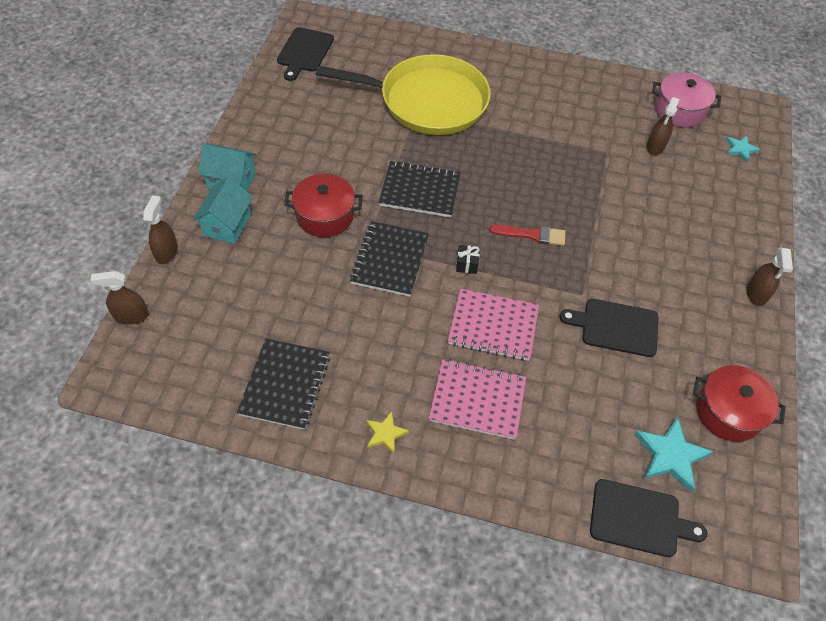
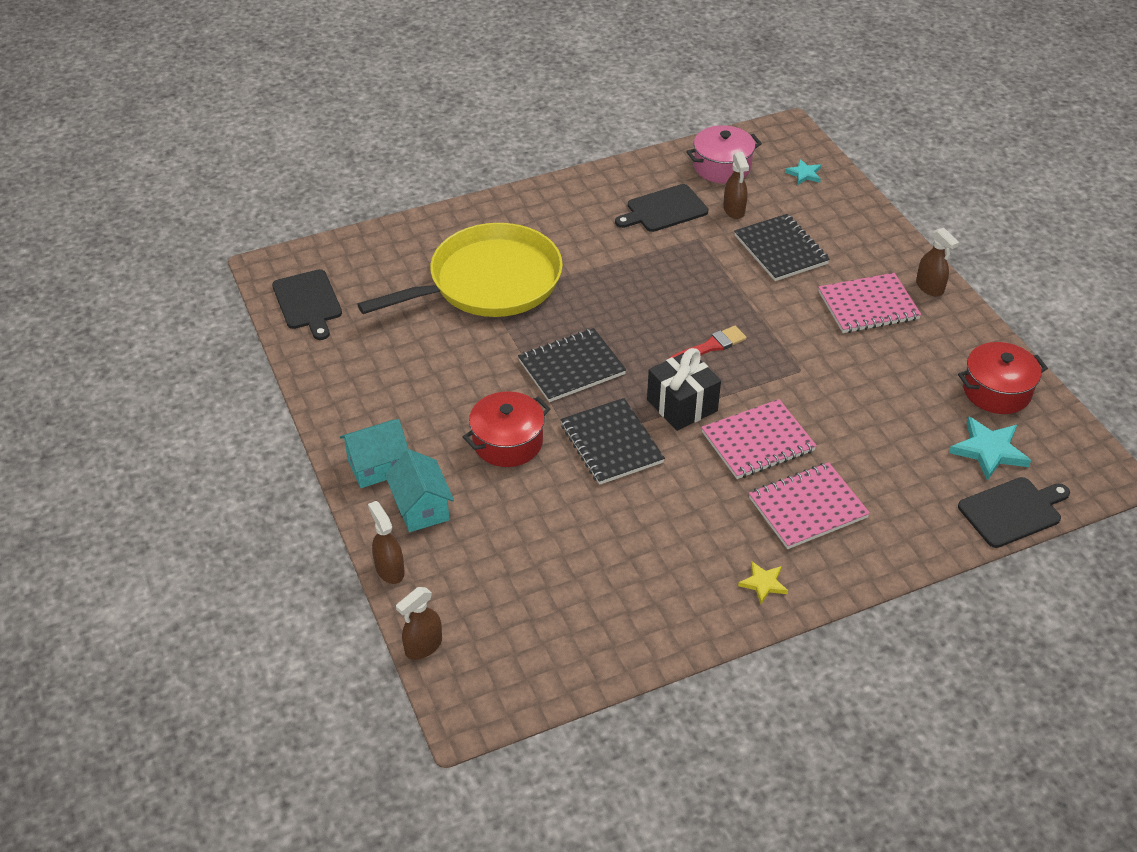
camera: 35 degrees left, 10 degrees down
(285, 385) = (636, 605): black notebook -> black notebook (780, 250)
(466, 264) = (682, 405): black gift -> black gift, size x2.16
(615, 327) = (853, 380): black cutting board -> black cutting board (664, 210)
(688, 277) = (868, 306): none -> pink notebook

